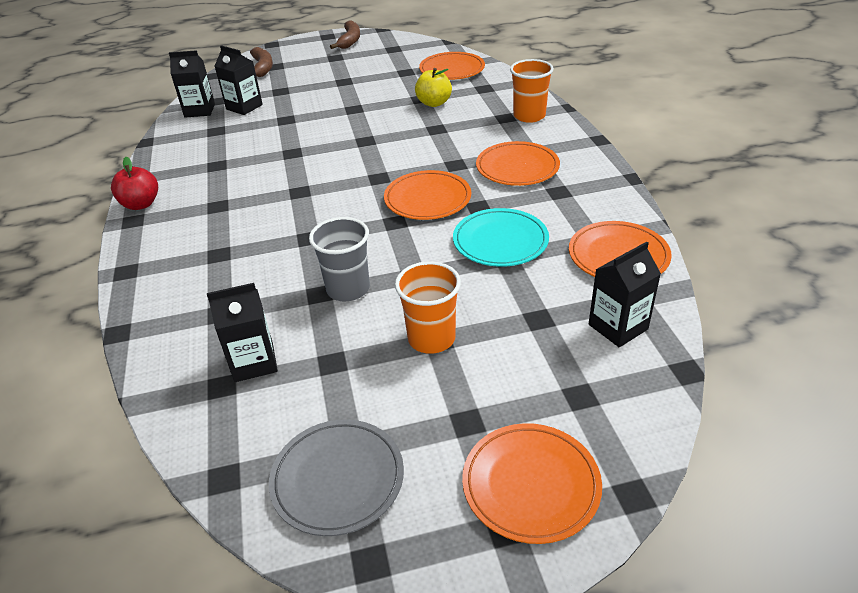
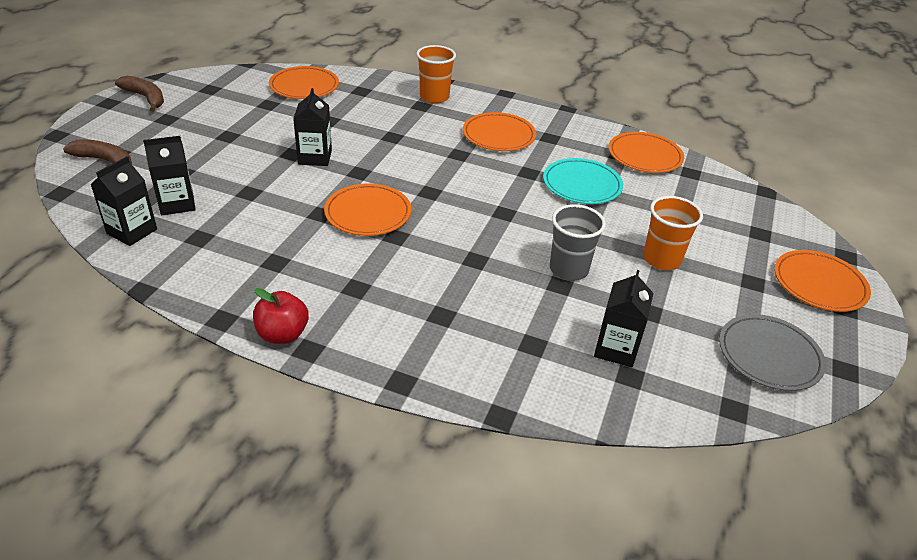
camera: 60 degrees left, 0 degrees up
(427, 199) = (491, 186): orange plate -> orange plate (368, 213)
(434, 103) = (348, 119): yellow apple -> none
(618, 327) = (711, 191): black carton -> black carton (315, 157)

